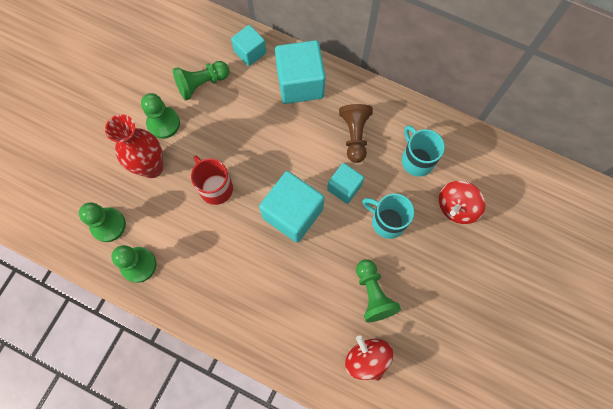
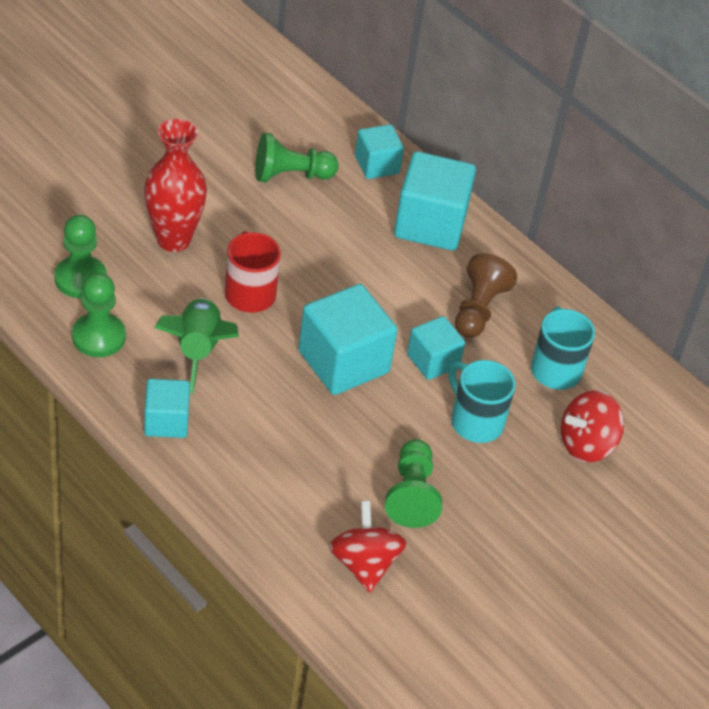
camera: 15 degrees right, 25 degrees down
(163, 123) = (215, 198): green pawn -> none
(203, 246) = (197, 350): none -> green rocket
(207, 310) = (166, 421): none -> turquoise cube

